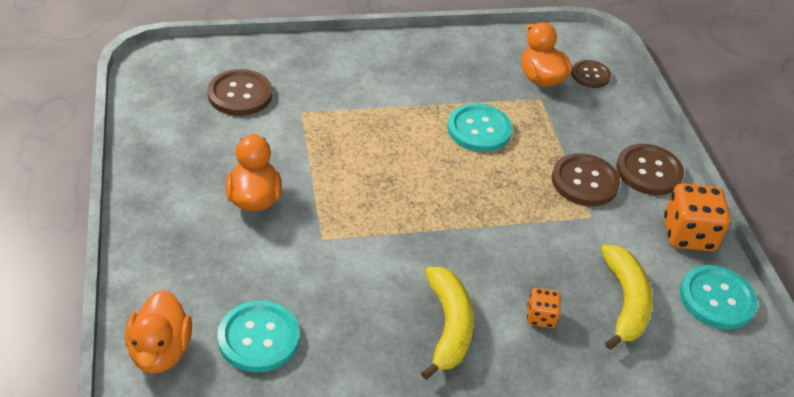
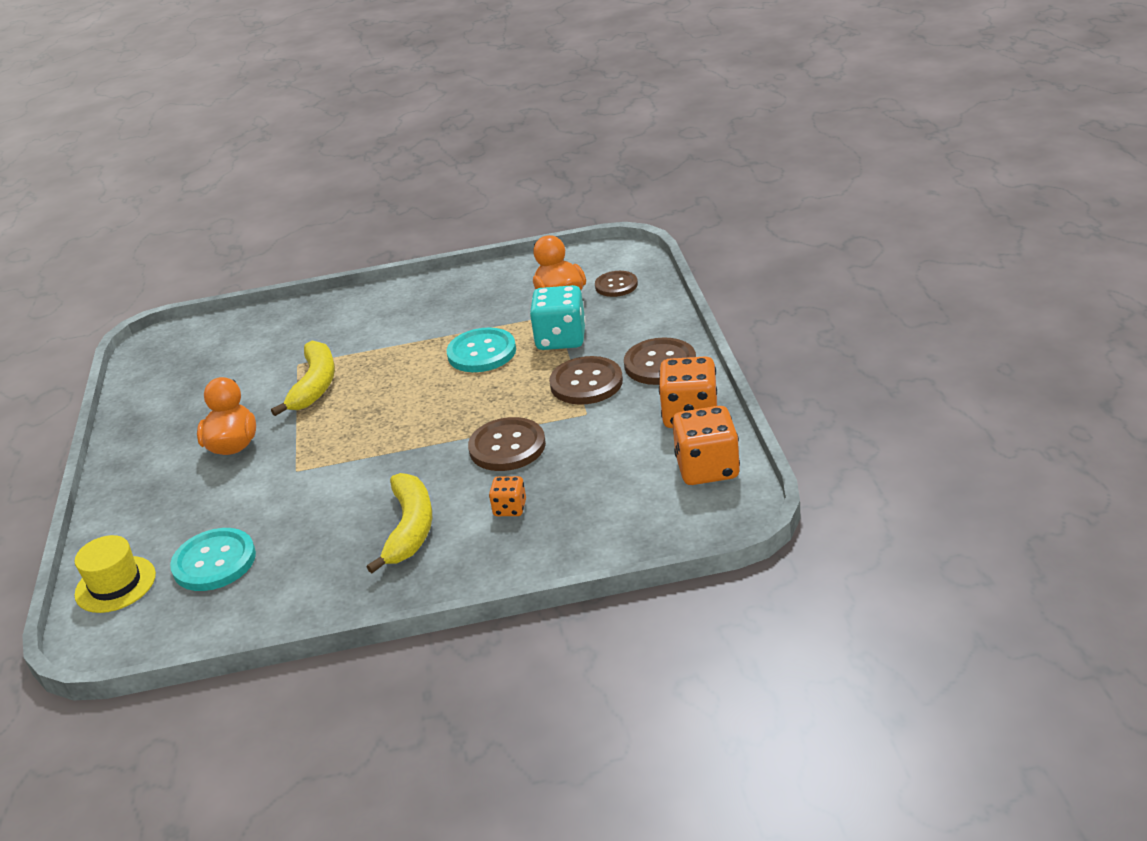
camera: 10 degrees right, 10 degrees down
(160, 351) = (115, 584): orange duck -> yellow hat
(240, 94) = (237, 357): brown button -> brown button (507, 447)
(551, 127) = (561, 339): none -> turquoise dice
(625, 302) = (604, 484): yellow banana -> yellow banana (315, 385)
(717, 299) = (707, 468): turquoise button -> orange dice

